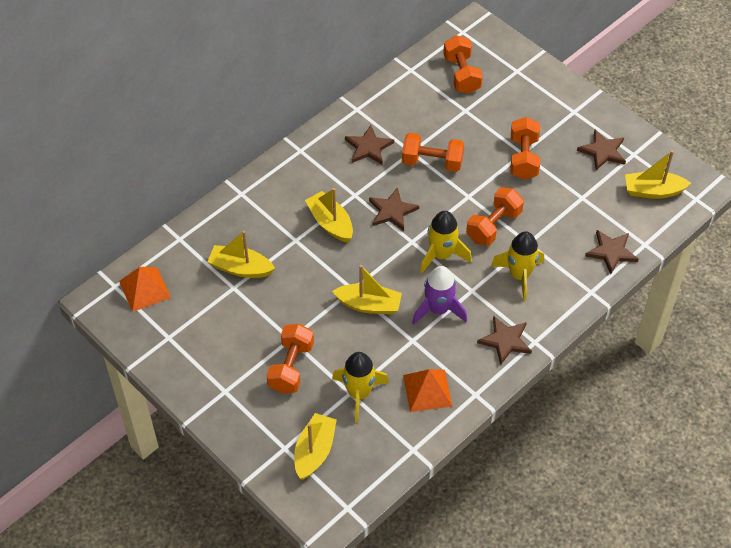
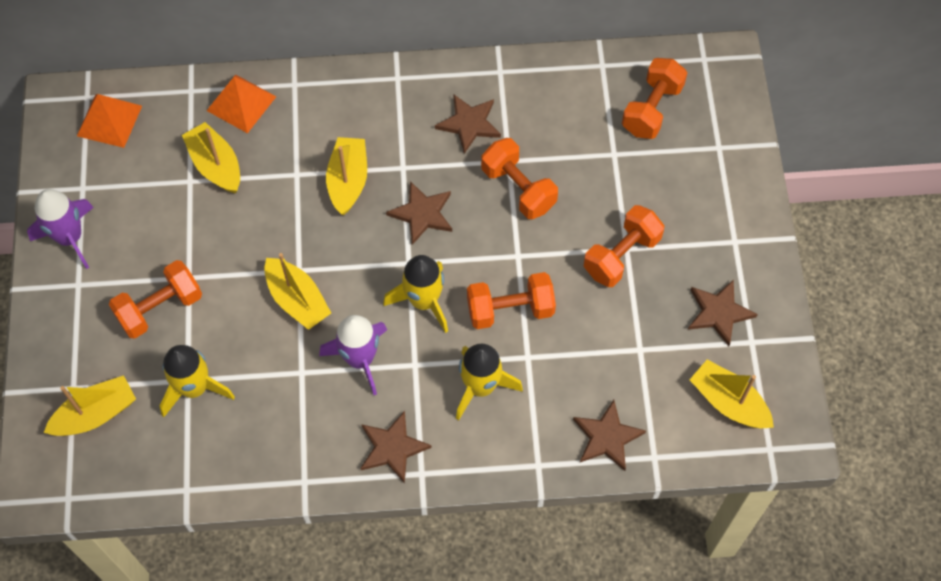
camera: 40 degrees right, 10 degrees up
(191, 369) = (70, 238): none -> purple rocket
(427, 390) = (262, 438): orange pyramid -> orange pyramid (241, 103)

